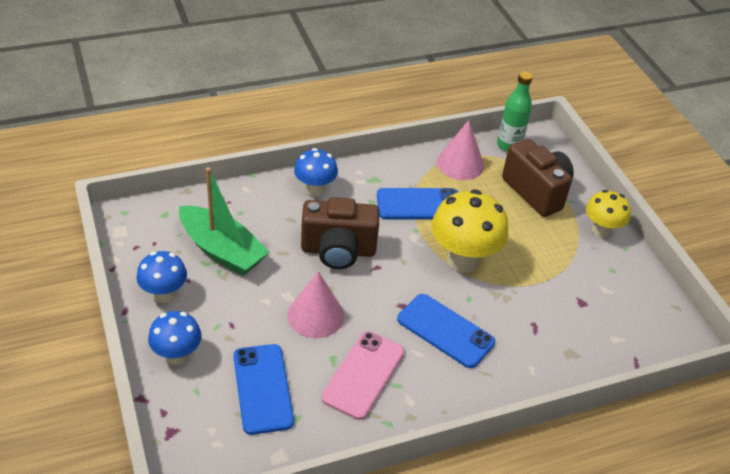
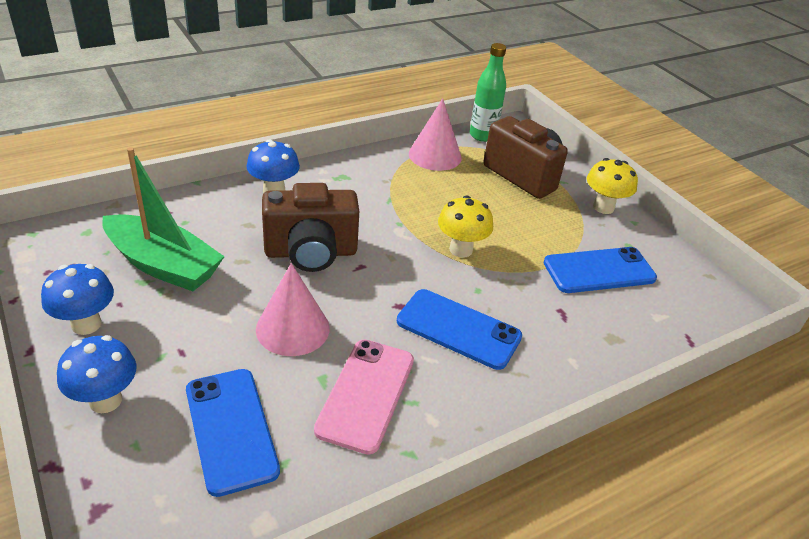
camera: 10 degrees left, 5 degrees down
(419, 204) = (397, 197): blue phone -> blue phone (599, 271)
(463, 260) = (461, 249): yellow mushroom -> yellow mushroom, size x0.61

